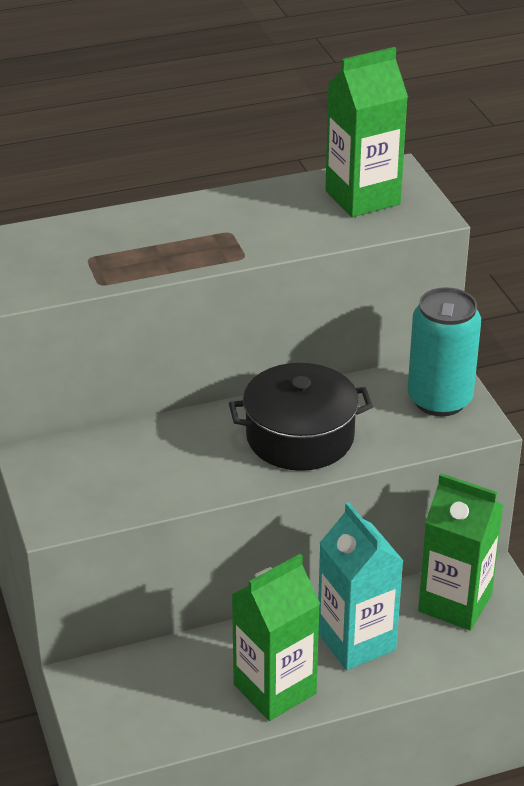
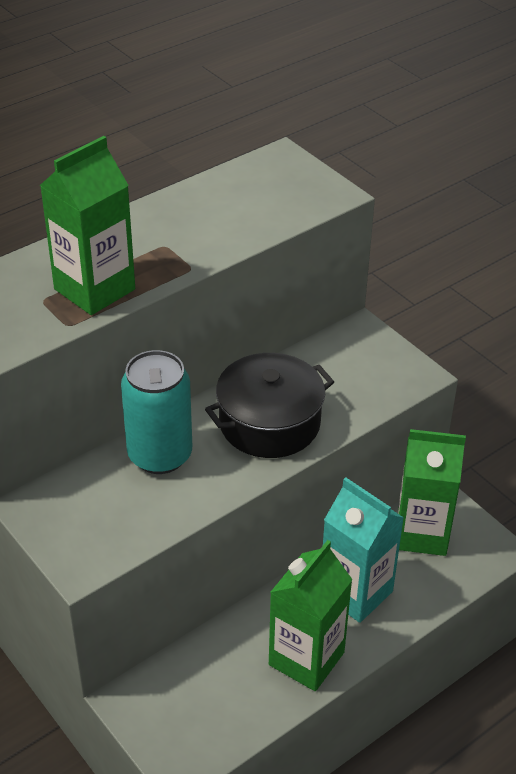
camera: 20 degrees left, 5 degrees up
(362, 198) = (267, 188): green carton -> green carton (94, 289)
(439, 400) = (372, 358): turquoise can -> turquoise can (160, 455)

